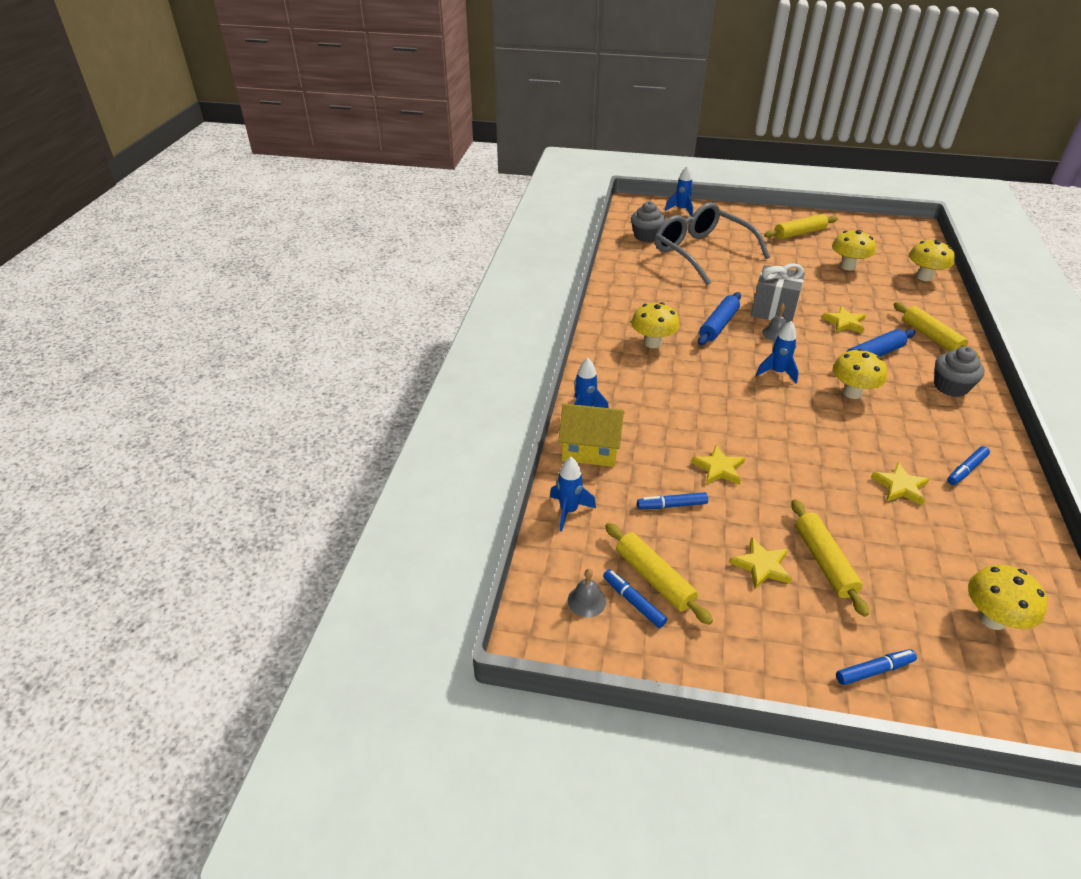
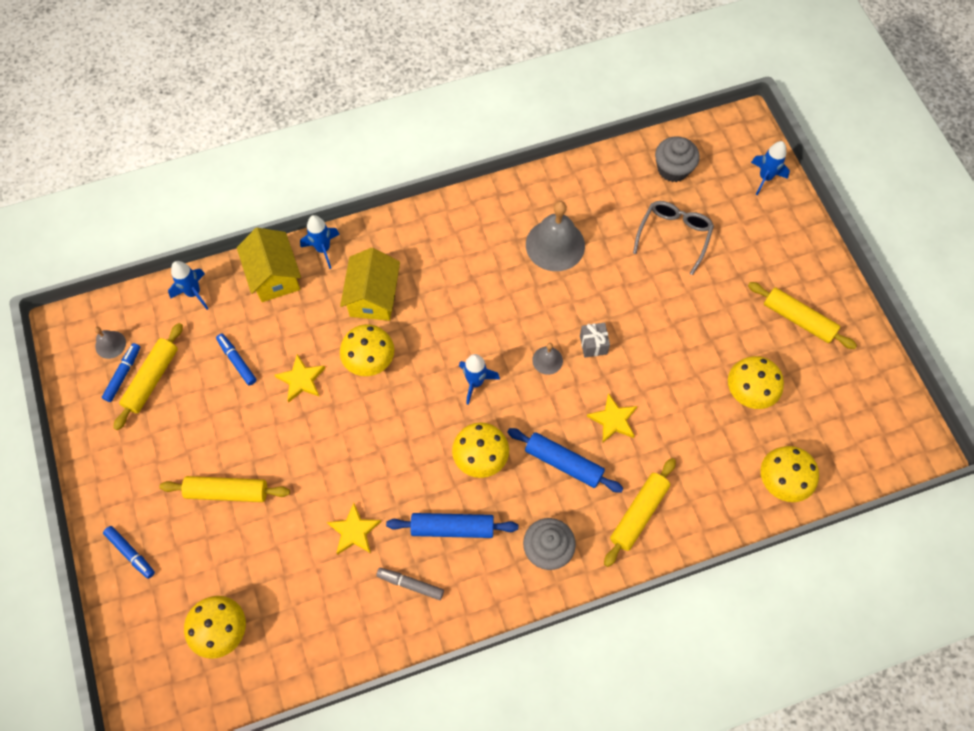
camera: 60 degrees right, 25 degrees up
(653, 343) = (460, 259): yellow mushroom -> yellow mushroom (370, 361)
(657, 398) = (373, 296): none -> yellow house
(673, 298) = (555, 245): none -> grey bell
(702, 253) = (673, 236): grey glasses -> grey glasses, size x0.57
(719, 325) = (530, 304): blue rolling pin -> blue rolling pin (452, 528)
(762, 566) = (200, 448): yellow star -> none
(773, 310) = (593, 345): grey gift -> grey gift, size x0.52
(824, 562) = (227, 492): yellow rolling pin -> yellow rolling pin turned 45 degrees clockwise
(966, 470) = (410, 584): blue marker -> grey marker

